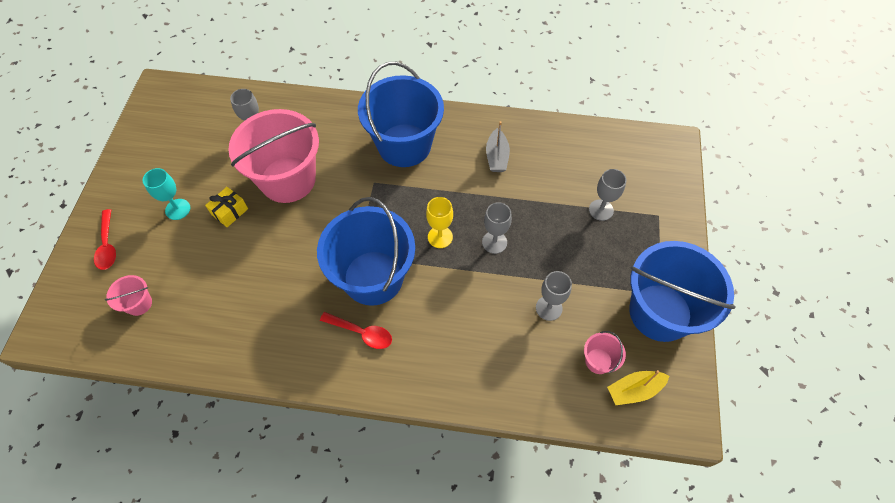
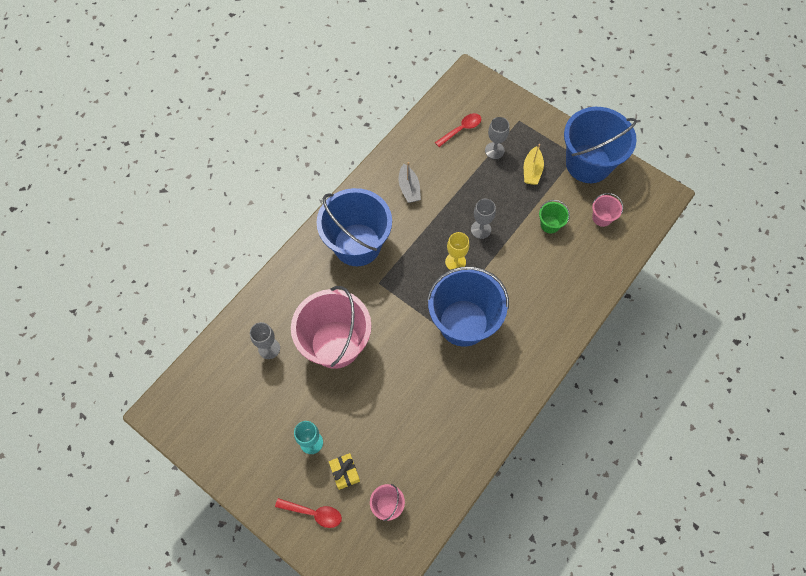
camera: 60 degrees left, 5 degrees up
(230, 212) = (340, 401): yellow gift -> yellow gift (345, 472)
(362, 333) = (504, 351): red spoon -> red spoon (461, 129)
(497, 157) = (409, 188): grey boat -> grey boat turned 45 degrees clockwise
(549, 308) = (550, 224): grey goblet -> green bucket
(634, 390) = (631, 210): yellow boat -> yellow boat (532, 171)

